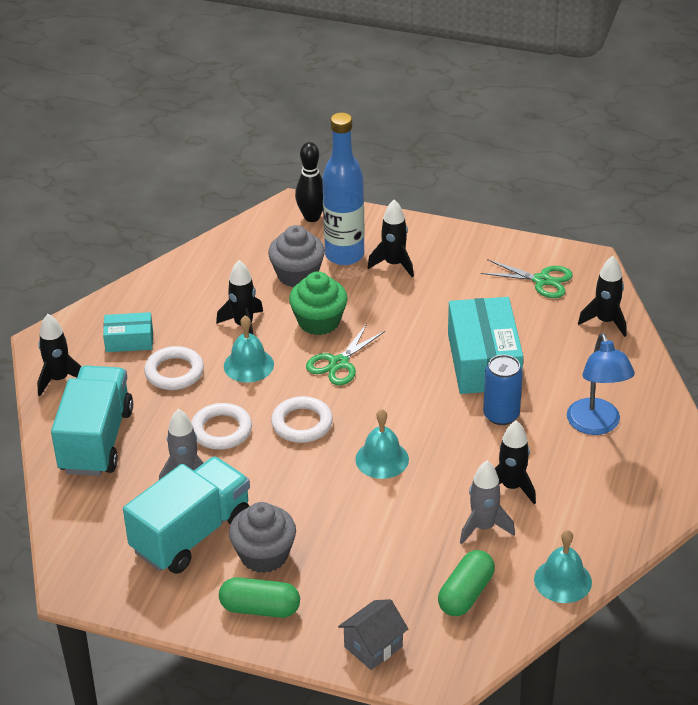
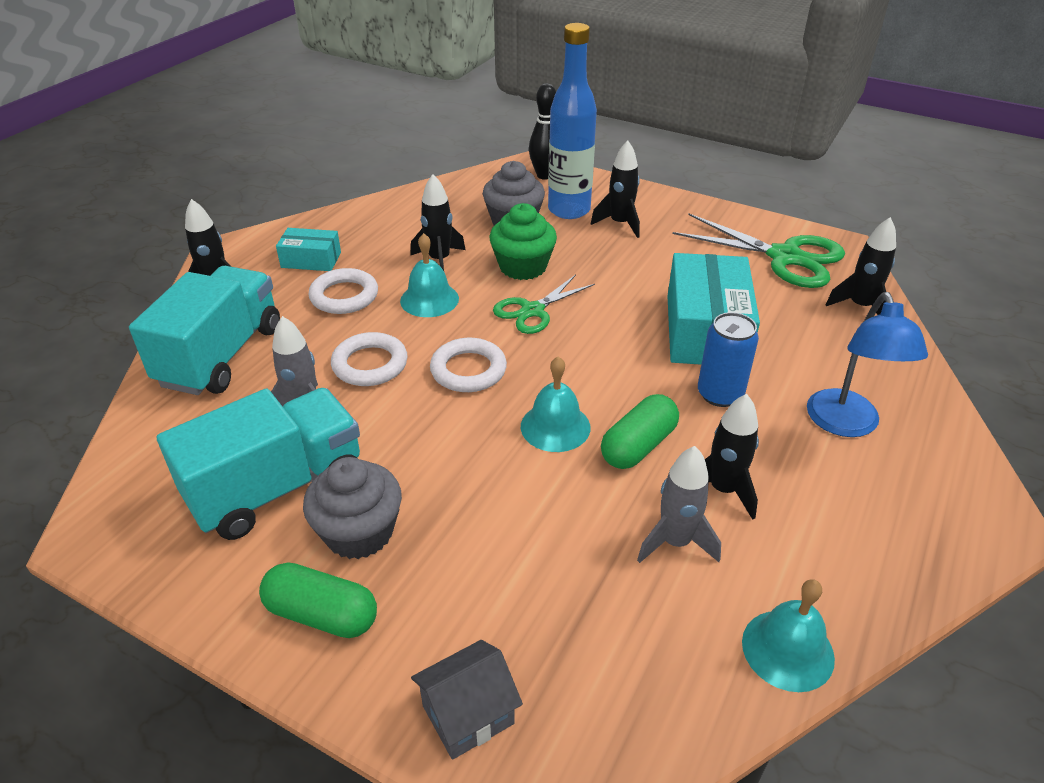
camera: 10 degrees right, 0 degrees up
(465, 594) = (632, 645): green capsule -> green capsule (638, 446)
(542, 280) = (784, 257): green scissors -> green scissors, size x1.62

